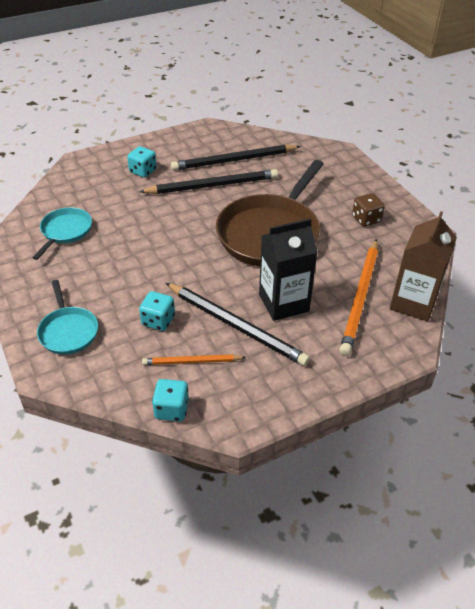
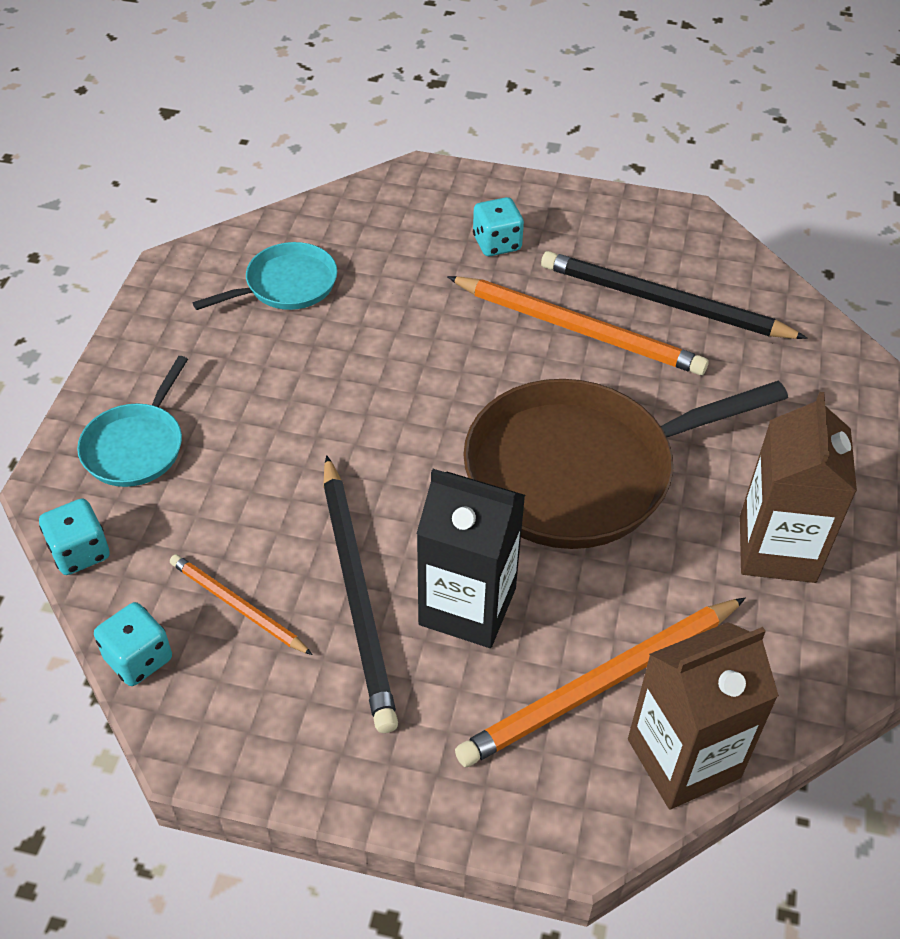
camera: 40 degrees right, 5 degrees up
(158, 321) = (261, 510): turquoise dice -> turquoise dice (80, 552)
(212, 185) = (577, 329): black pencil -> orange pencil
(366, 219) = (777, 549): brown dice -> brown carton

